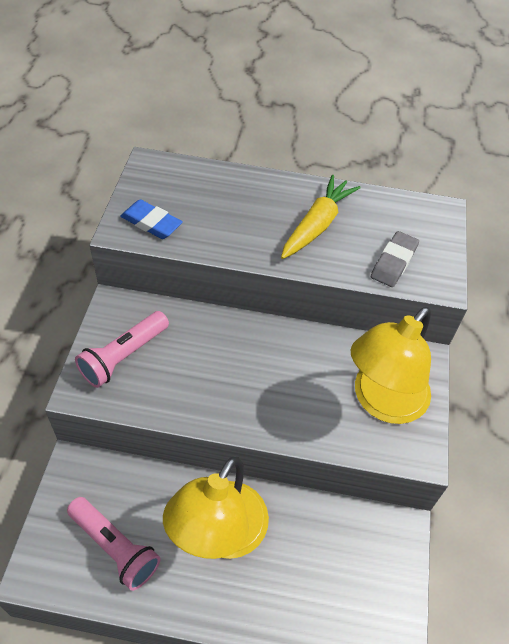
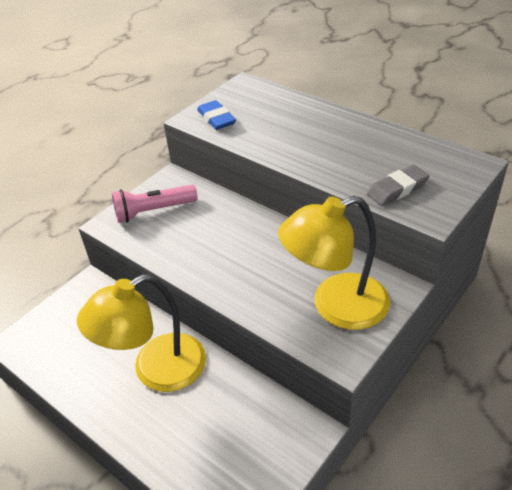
camera: 35 degrees right, 10 degrees down
(115, 547) = (78, 347): pink flashlight -> none
(317, 225) = (348, 148): yellow carrot -> none

